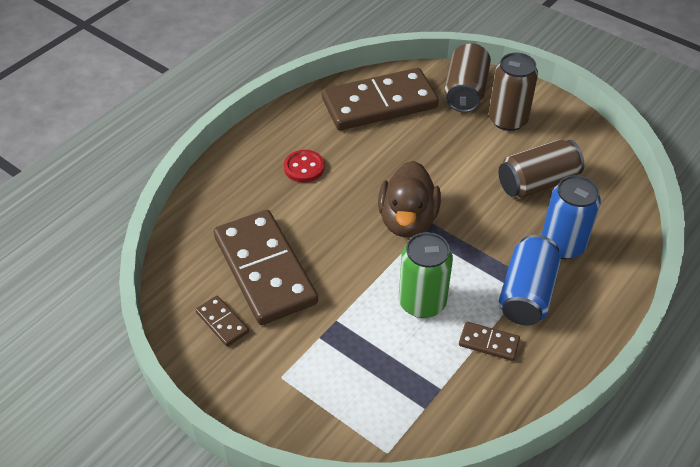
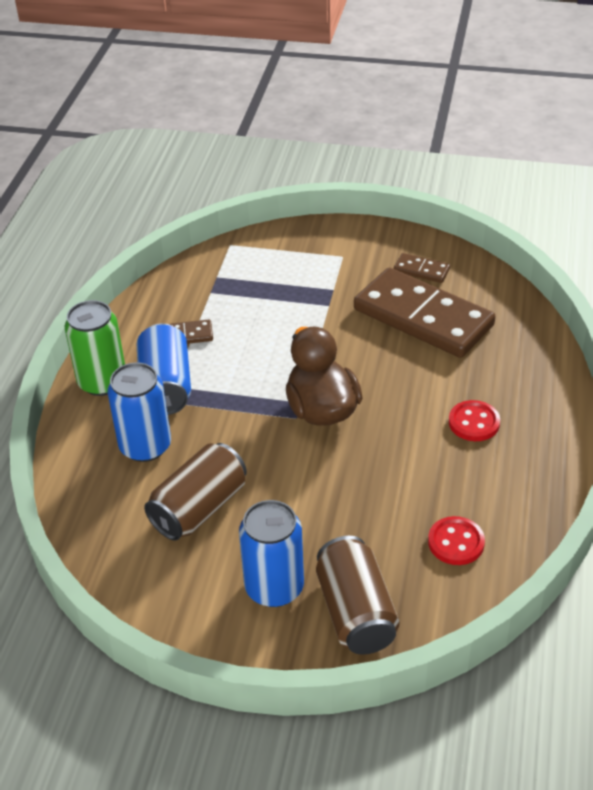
camera: 155 degrees right, 5 degrees down
(379, 103) = (456, 542): brown domino -> red button
(422, 302) = (261, 344): green can -> green can (102, 382)
(508, 120) = (274, 587): brown can -> blue can

